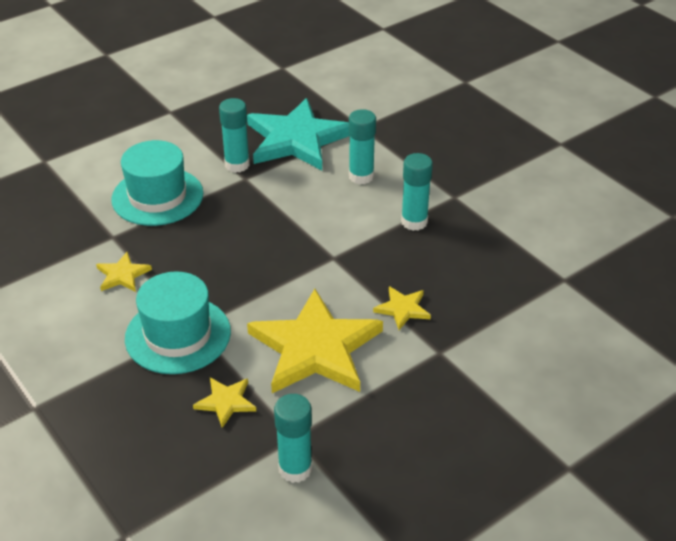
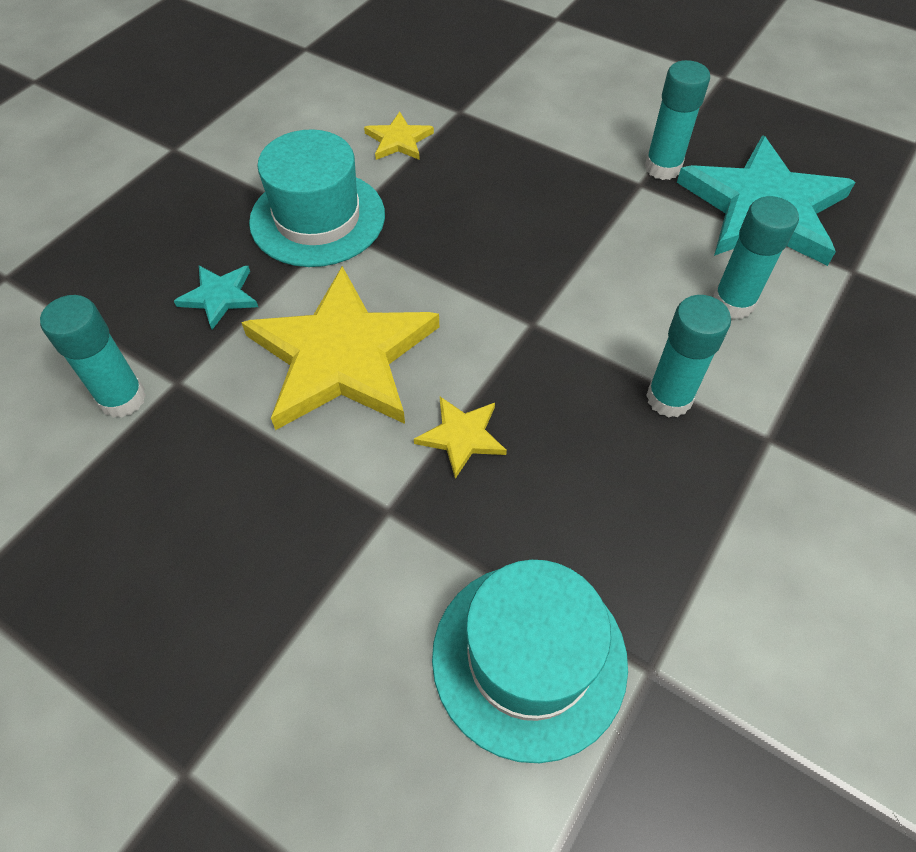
camera: 70 degrees right, 15 degrees up
(157, 196) = (552, 121): turquoise hat -> turquoise hat (529, 658)
(226, 402) = (219, 296): yellow star -> turquoise star

